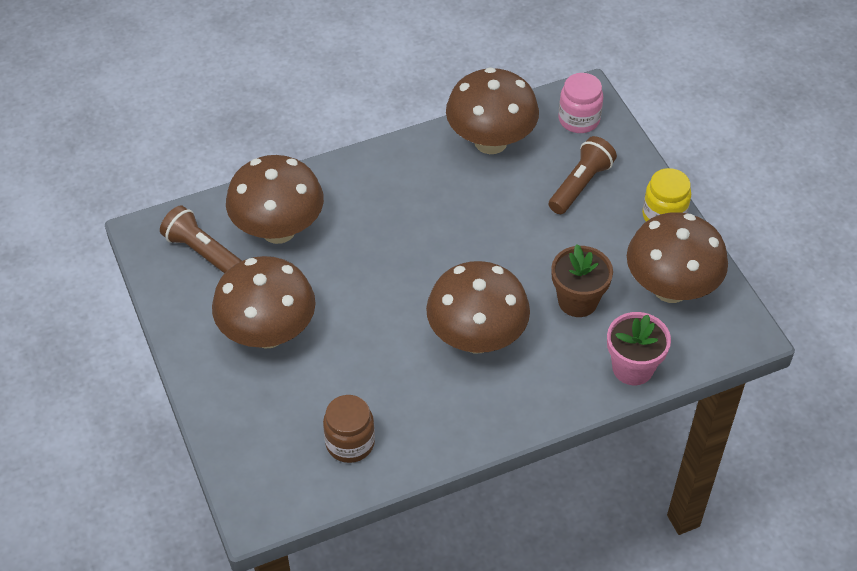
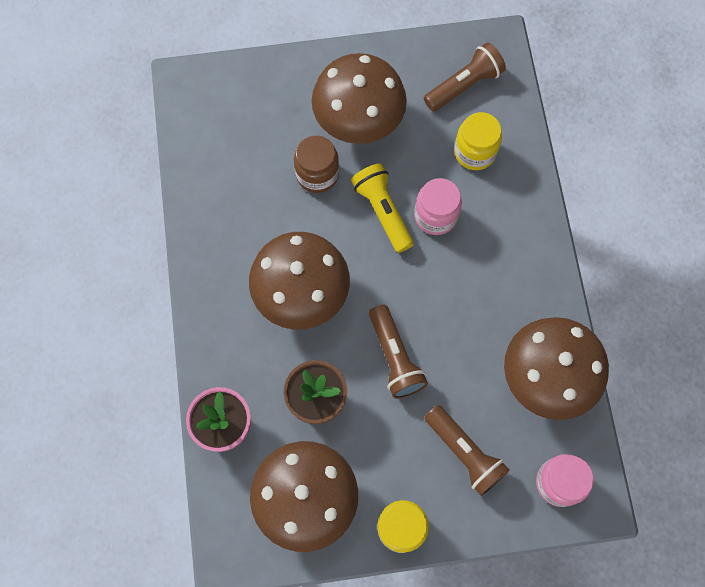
camera: 105 degrees right, 20 degrees up
(278, 230) = (474, 152): brown mushroom -> yellow jar
(350, 443) = (226, 163): brown jar -> brown jar (317, 174)
(357, 248) = (435, 216): none -> pink jar
(365, 291) = (382, 211): none -> yellow flashlight
(513, 251) = (395, 357): none -> brown flashlight

